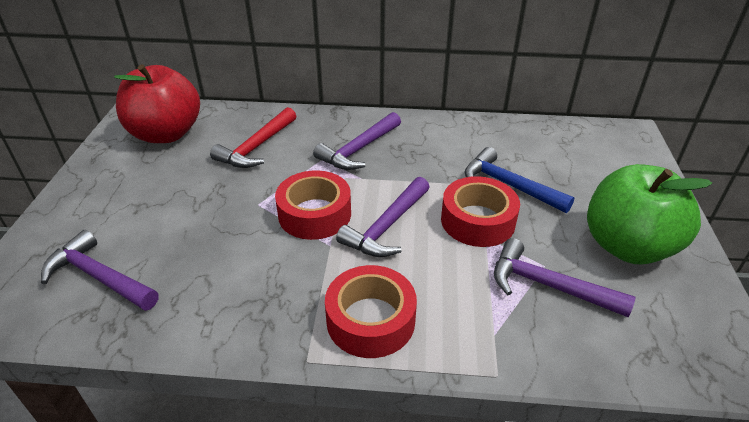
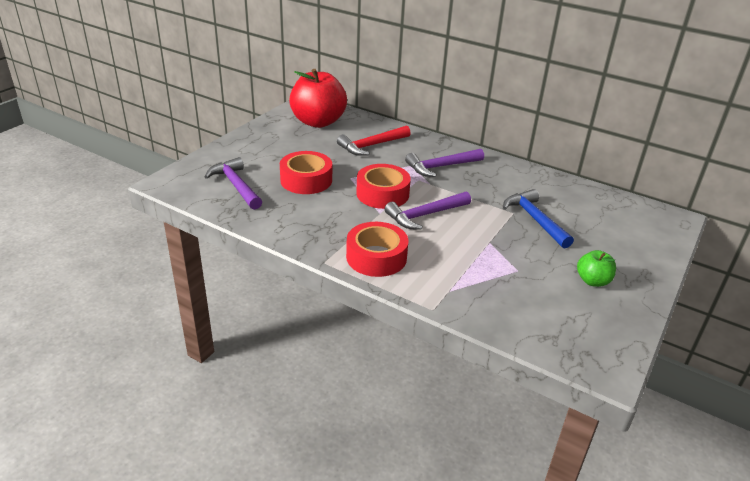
camera: 25 degrees right, 5 degrees down
(477, 220) = (492, 232): red tape -> red tape (306, 180)
(548, 286) = (509, 281): purple hammer -> none
(627, 246) = (592, 281): green apple -> green apple, size x0.47

